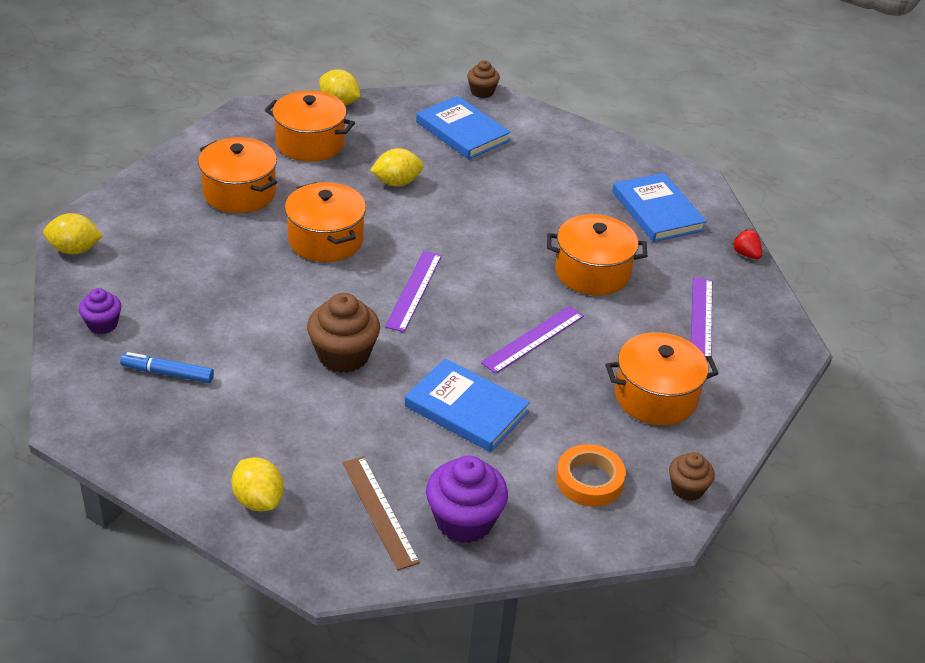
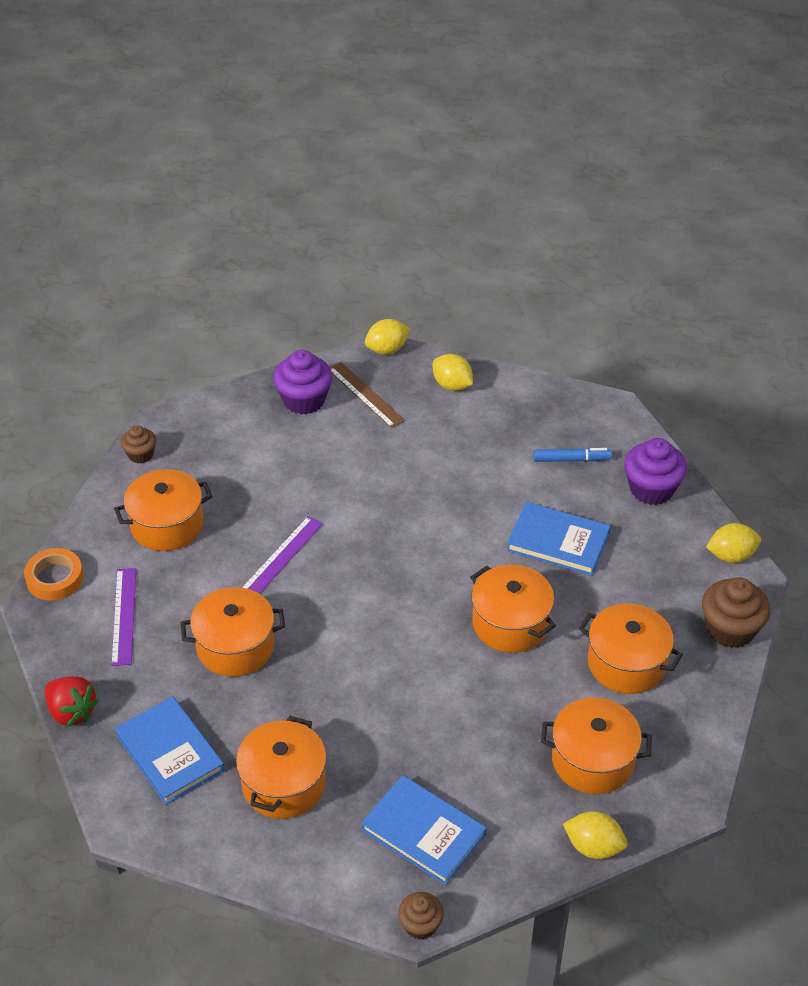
camera: 170 degrees right, 5 degrees up
(102, 324) = (651, 489): purple cupcake -> purple cupcake, size x1.72
(343, 355) = (440, 505): brown cupcake -> brown cupcake (730, 629)
(397, 182) = (470, 722): yellow lemon -> yellow lemon (387, 349)
(414, 290) = (404, 584): purple ruler -> none
(466, 409) = (324, 481): blue book -> blue book (558, 542)
(564, 176) = (283, 784): none -> orange pot
(589, 480) = (217, 446): orange tape -> orange tape (55, 578)
(746, 254) = (71, 712): red strawberry -> red strawberry, size x1.65

